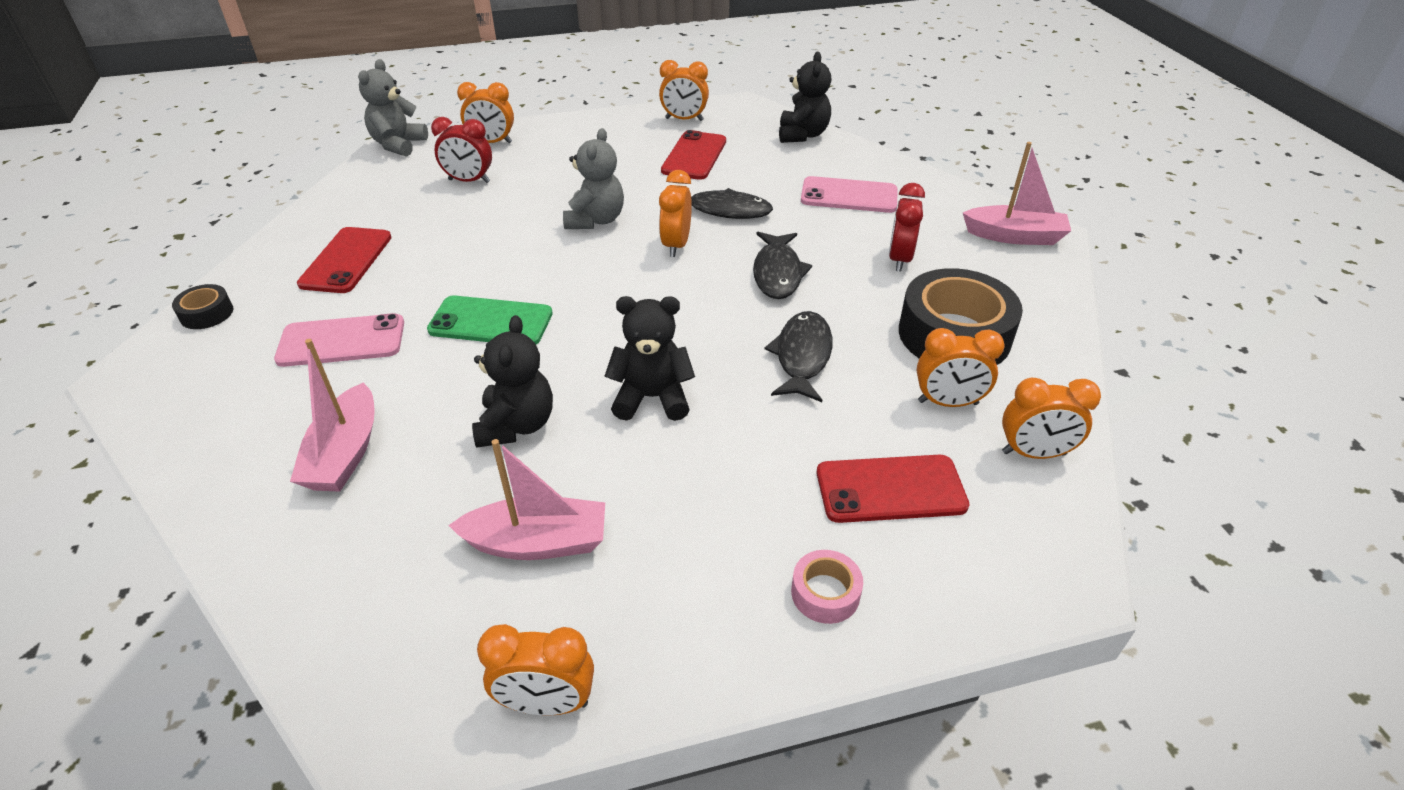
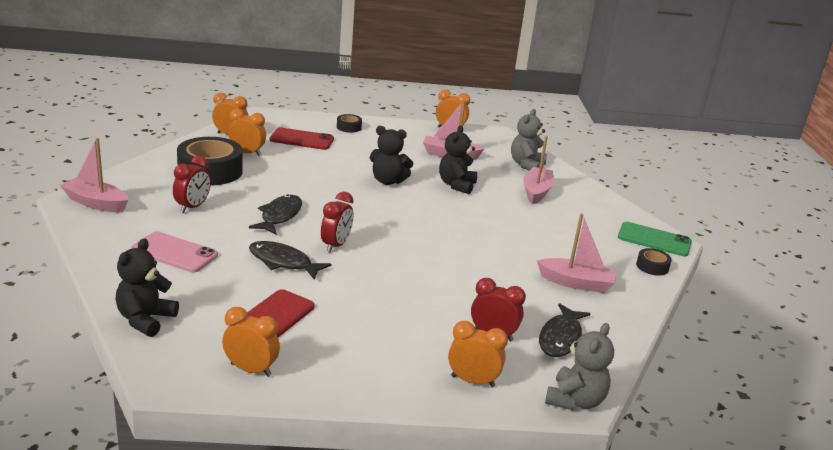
camera: 170 degrees left, 15 degrees down
(341, 341) = (558, 235): pink phone -> none
(346, 260) = (576, 283): red phone -> pink boat
(491, 322) = (470, 227): green phone -> green phone (654, 240)
(595, 220) = (388, 275): grey teddy bear -> grey teddy bear (526, 165)
(676, 245) = (336, 245): orange clock -> red clock
(802, 356) = (301, 179): black fish -> black fish (561, 338)
(825, 593) = (349, 127): pink tape -> black tape

